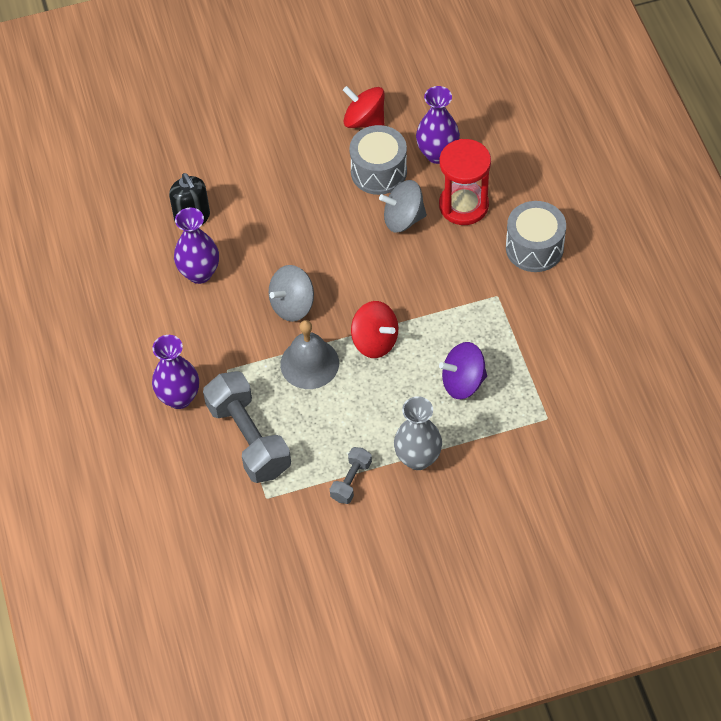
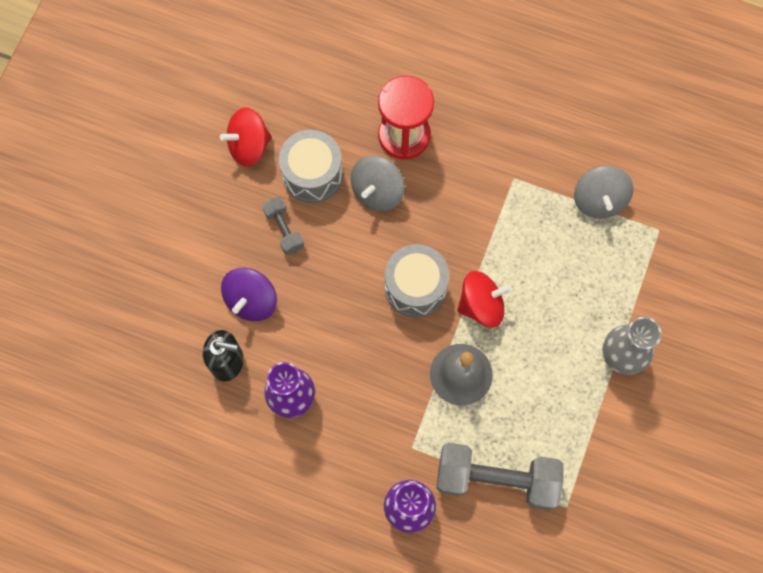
camera: 55 degrees left, 15 degrees up
(292, 305) = (390, 345): grey spinning top -> grey spinning top (599, 200)
(351, 481) = (602, 425): grey dumbbell -> grey dumbbell (284, 229)
(437, 154) = (334, 116): purple vase -> none
(463, 382) = (575, 267): purple spinning top -> purple spinning top (251, 300)
(534, 248) = (491, 115): grey drum -> grey drum (415, 287)

